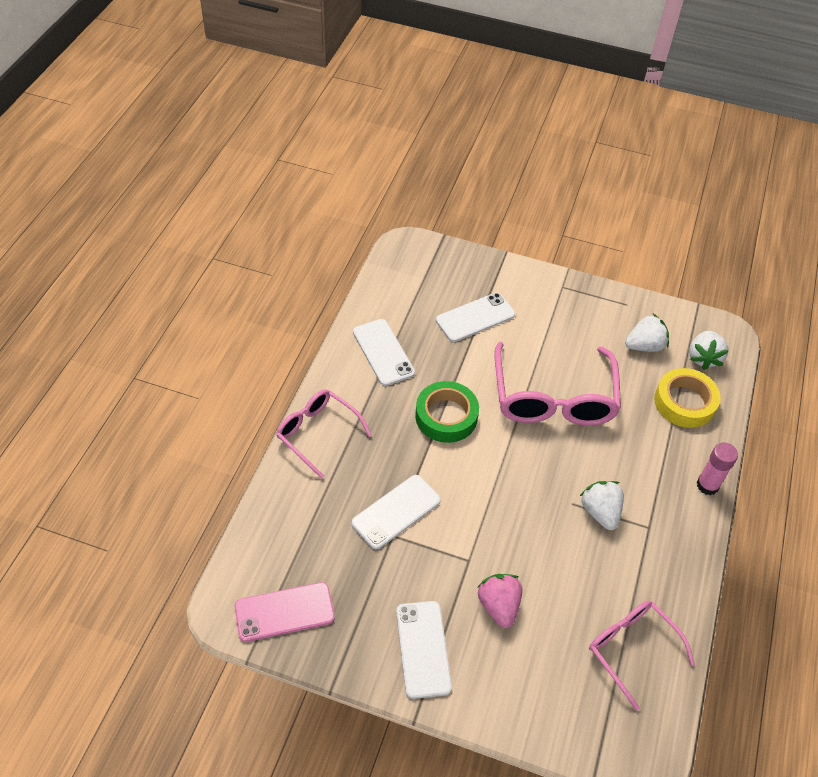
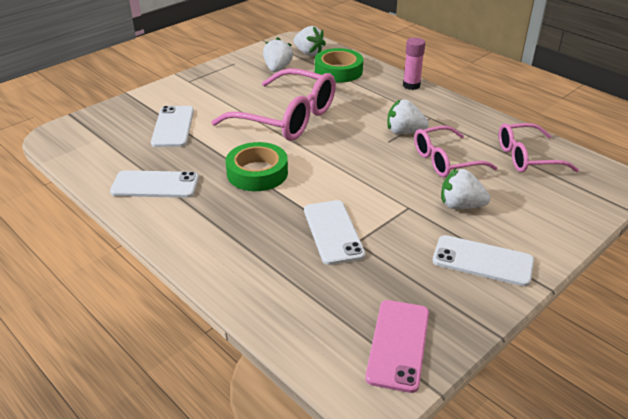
camera: 60 degrees left, 15 degrees down
(317, 433) = (205, 255): pink glasses -> pink glasses (445, 161)
(499, 606) = (460, 206): pink strawberry -> white strawberry
(684, 402) = (338, 71): yellow tape -> green tape

